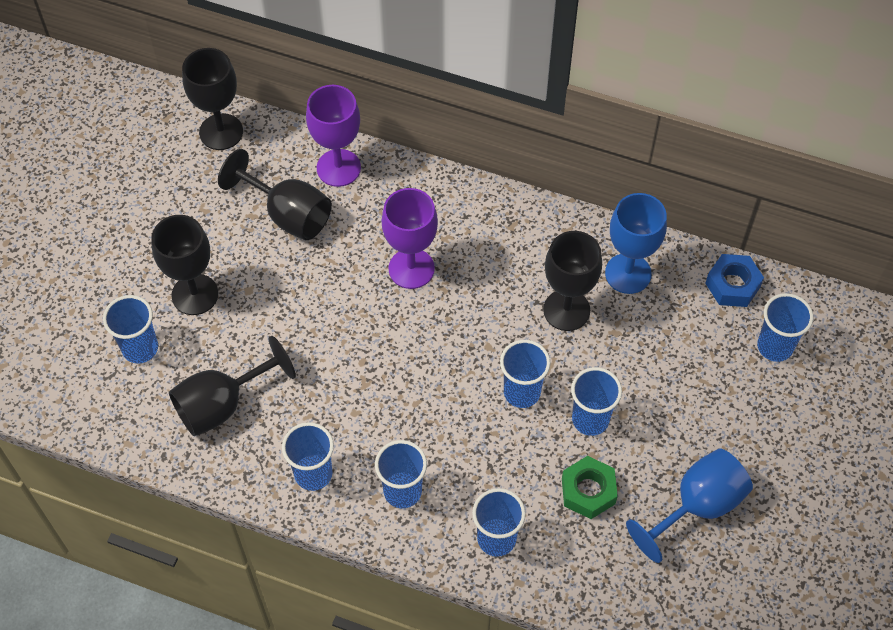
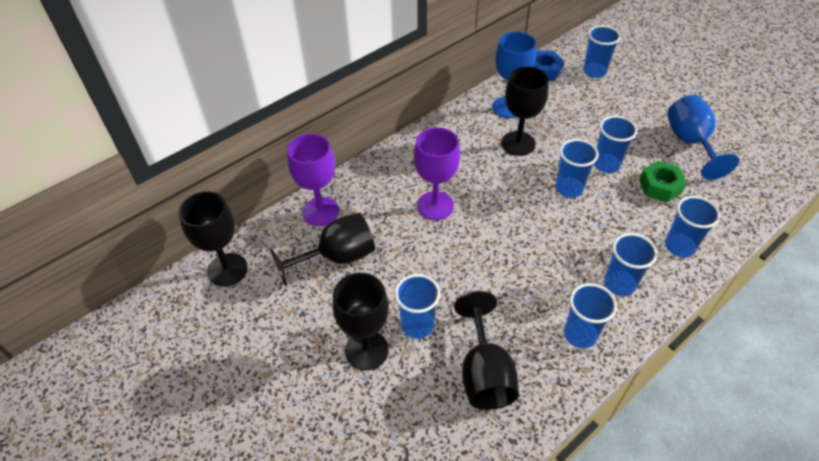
camera: 60 degrees left, 10 degrees down
(140, 348) = (393, 415): blue cup -> blue cup (417, 325)

